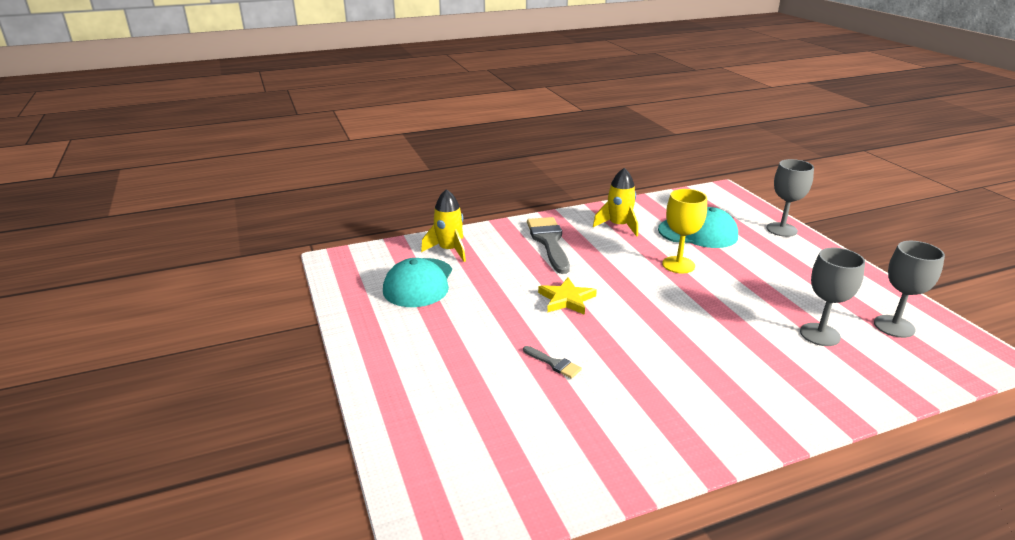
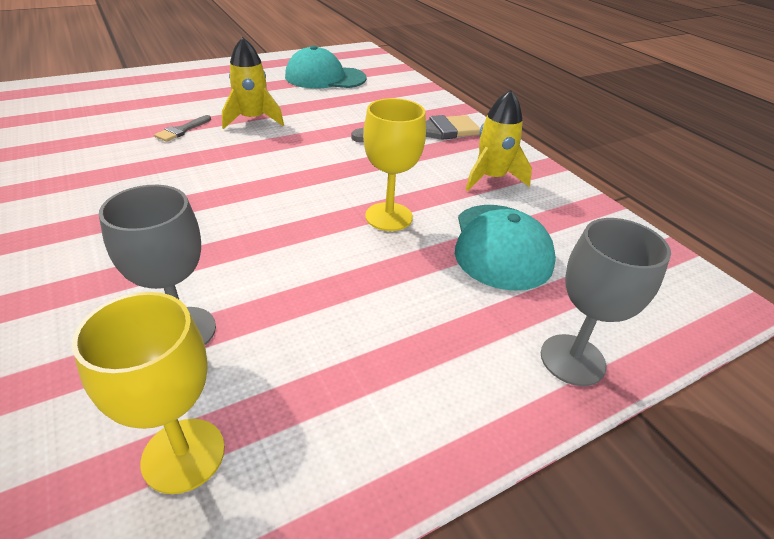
camera: 80 degrees right, 10 degrees up
(449, 250) = (389, 87): yellow rocket -> yellow rocket (253, 119)
(566, 299) = (296, 139): yellow star -> none
(894, 326) = (183, 455): grey goblet -> yellow goblet

